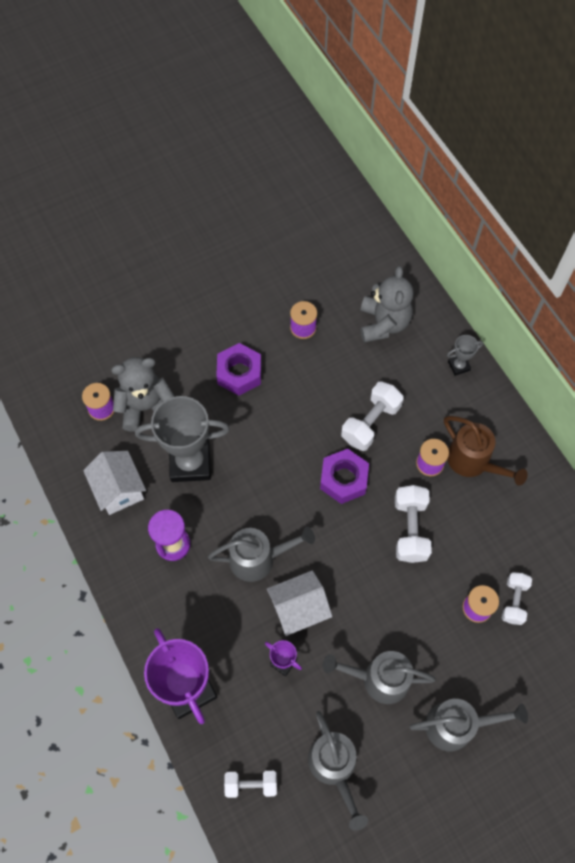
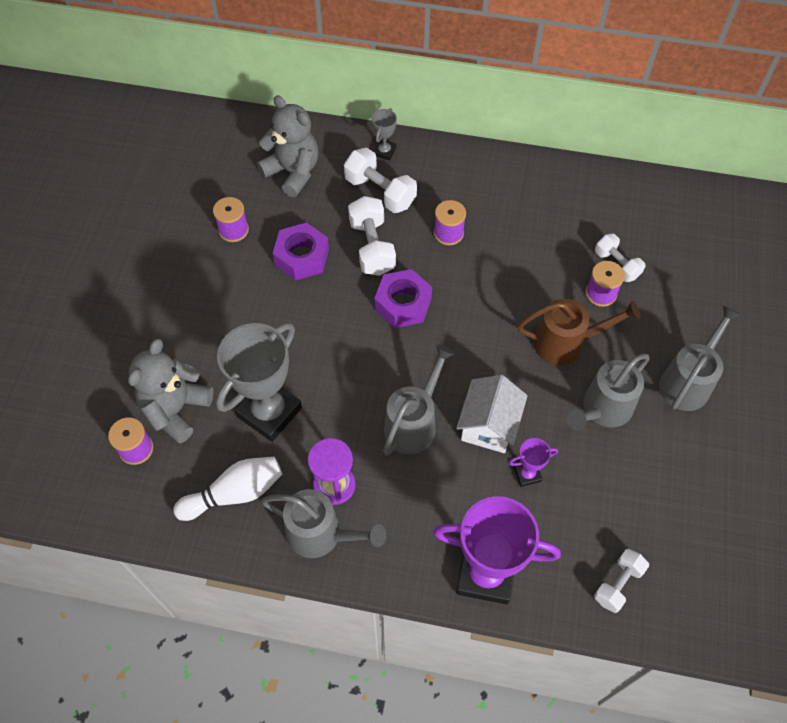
camera: 50 degrees left, 5 degrees down
(119, 489) = (234, 493): white house -> white bowling pin
(239, 373) = (224, 309): purple nut -> purple nut (302, 257)
(335, 767) = (654, 502): grey watering can -> grey watering can (322, 534)
(410, 529) = (492, 289): white dumbbell -> white dumbbell (380, 192)
(473, 462) = (476, 204): brown watering can -> brown watering can (566, 343)

